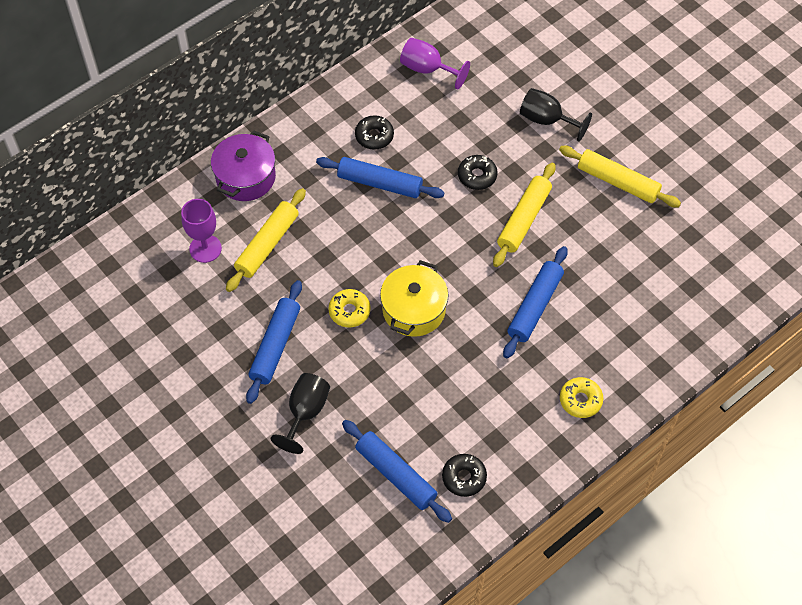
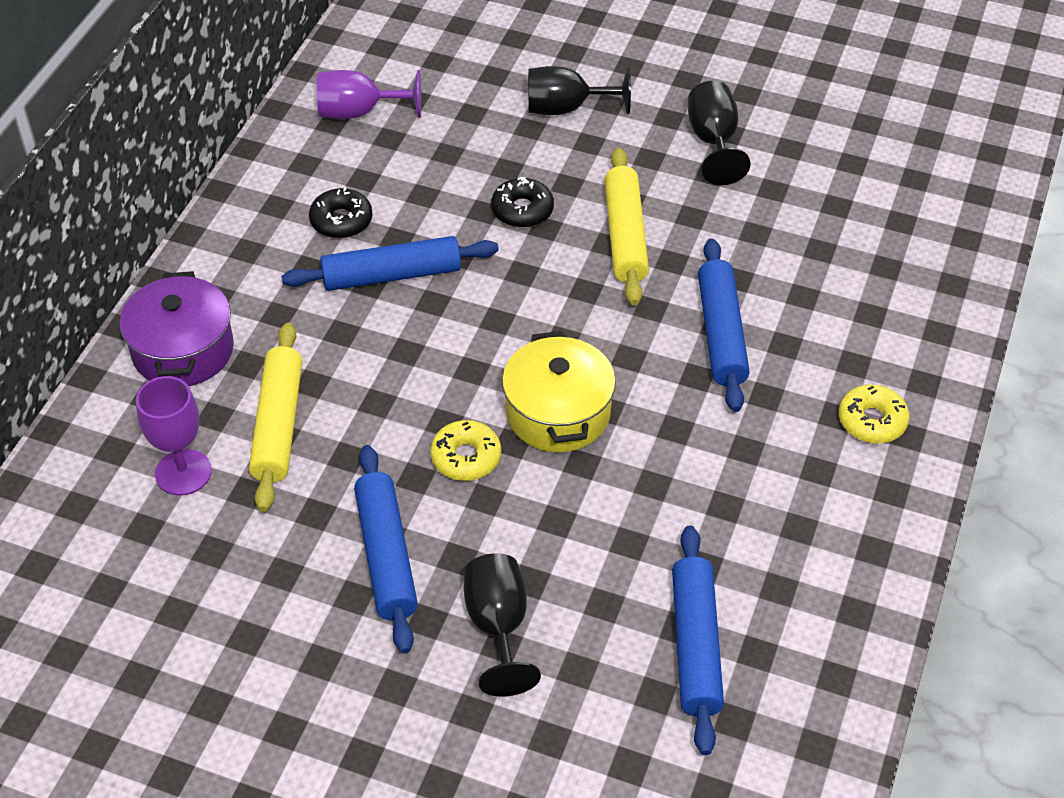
camera: 30 degrees left, 10 degrees down
(395, 475) = (695, 645): blue rolling pin -> blue rolling pin turned 75 degrees clockwise
(464, 477) = (794, 599): black donut -> none
(618, 182) = (713, 141): yellow rolling pin -> black goblet

